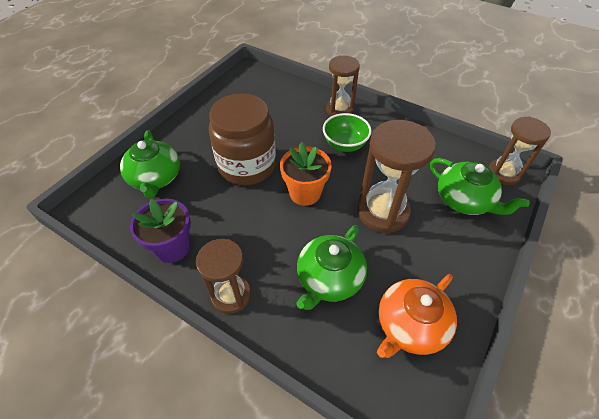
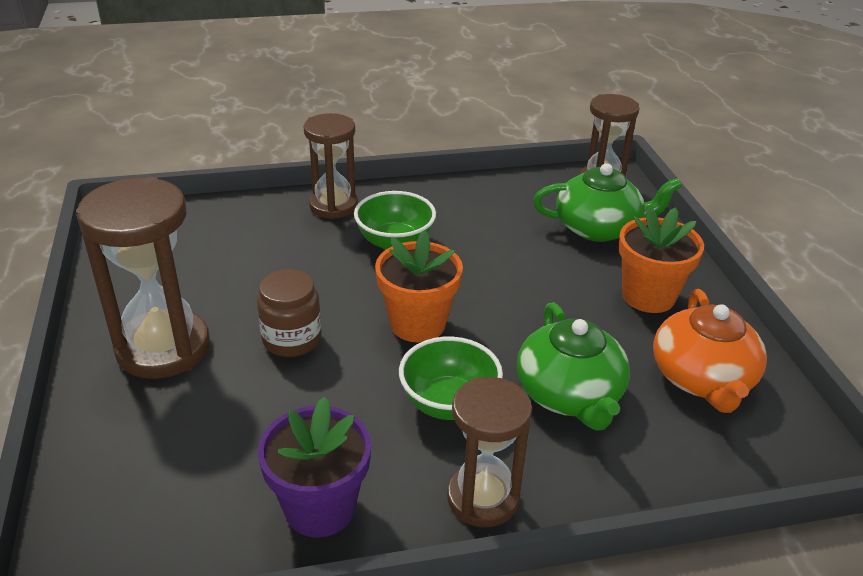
camera: 45 degrees left, 15 degrees down
(155, 178) = (156, 443): green teapot -> none
(247, 166) = (292, 339): brown jar -> brown jar, size x0.54
(271, 241) = (449, 403): none -> green bowl
(382, 212) = (535, 289): brown hourglass -> brown hourglass (163, 348)
(441, 258) = (648, 296): none -> orange flower pot

